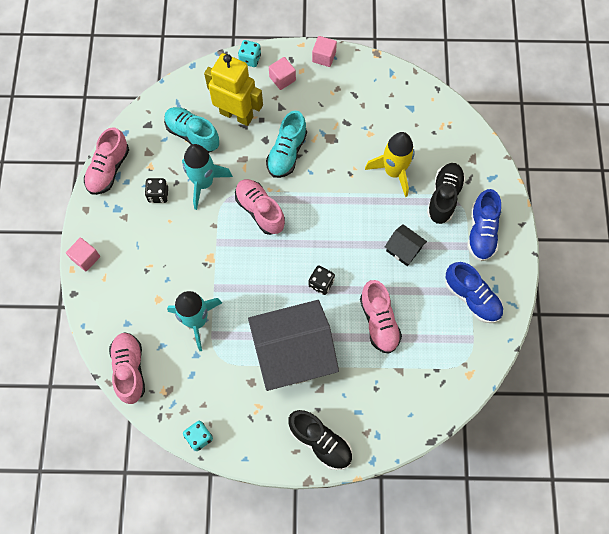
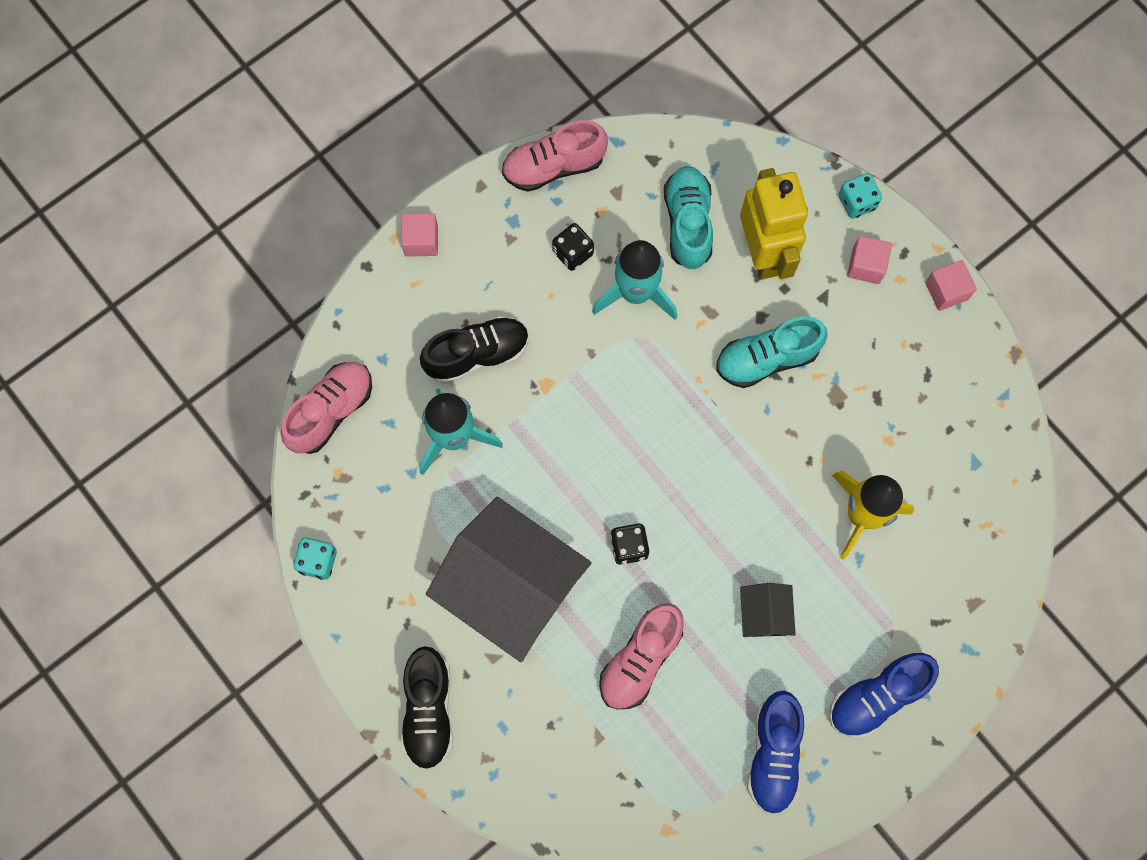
camera: 50 degrees right, 5 degrees up
(260, 210) = (659, 392): pink shoe -> none
(444, 197) = (883, 608): black shoe -> black shoe (477, 354)

